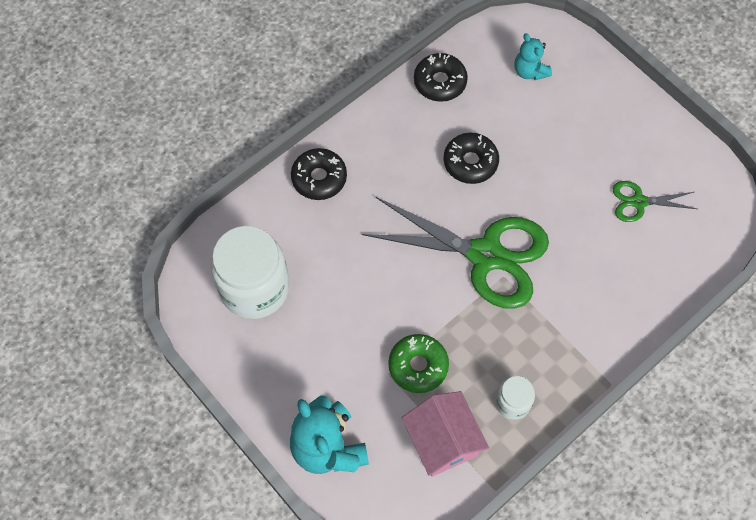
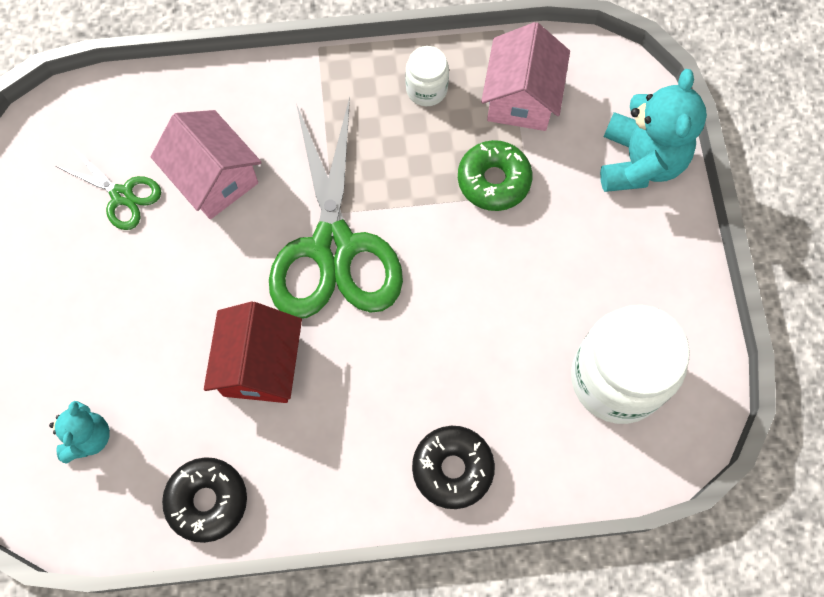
camera: 145 degrees left, 5 degrees up
(470, 162) = (260, 365): black donut -> red house
(485, 255) = (333, 247): green scissors -> green scissors turned 150 degrees counterclockwise
(594, 248) = (214, 178): none -> pink house

